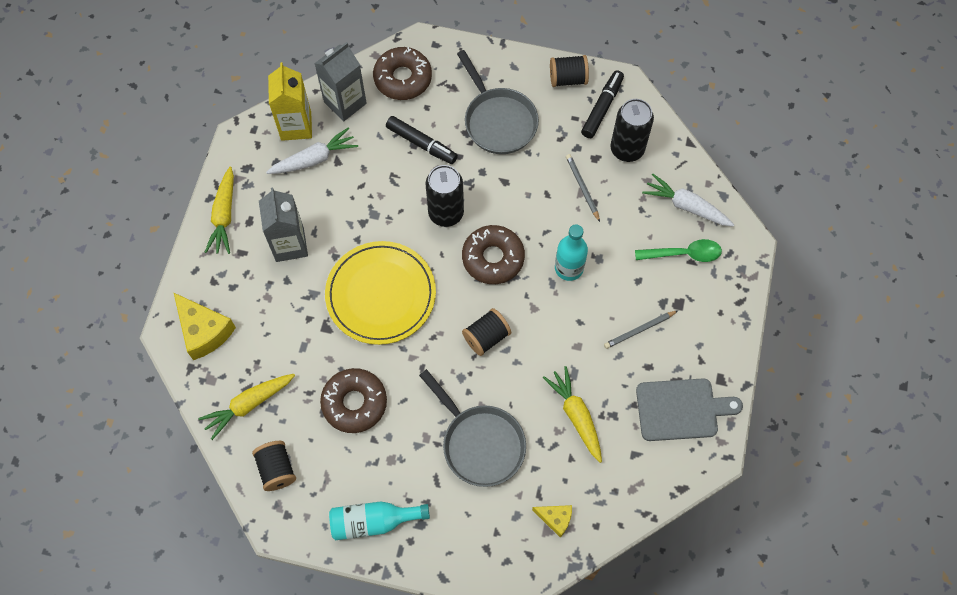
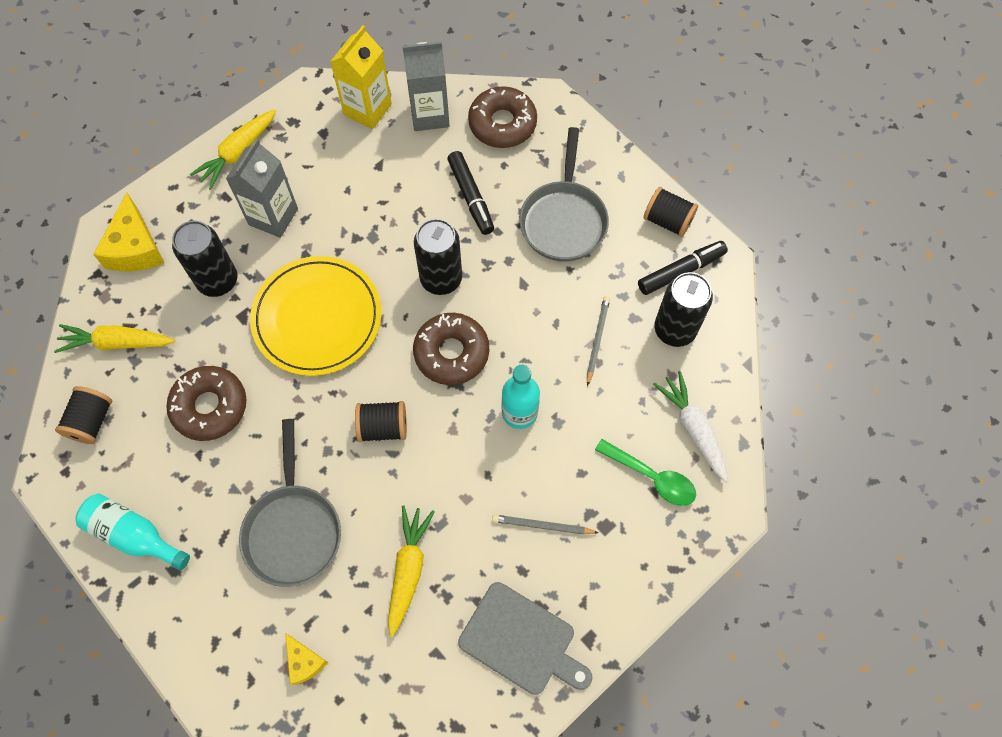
camera: 35 degrees right, 0 degrees up
(287, 315) = (218, 281): none -> black can
(314, 159) = (360, 150): white carrot -> none

